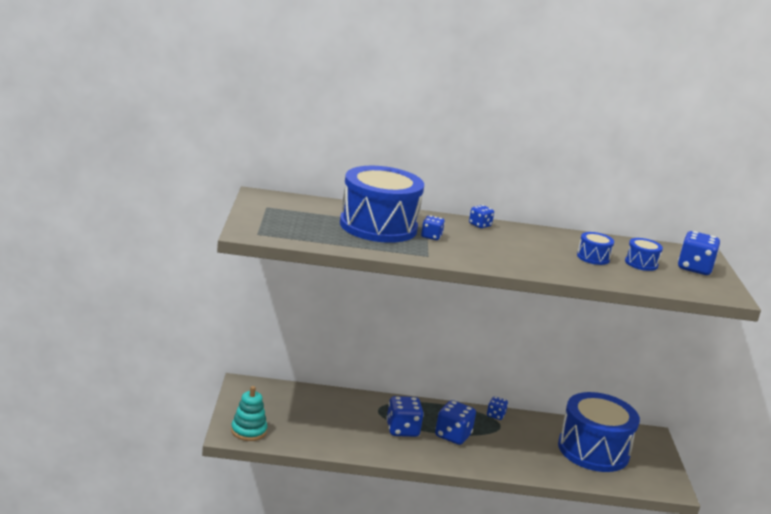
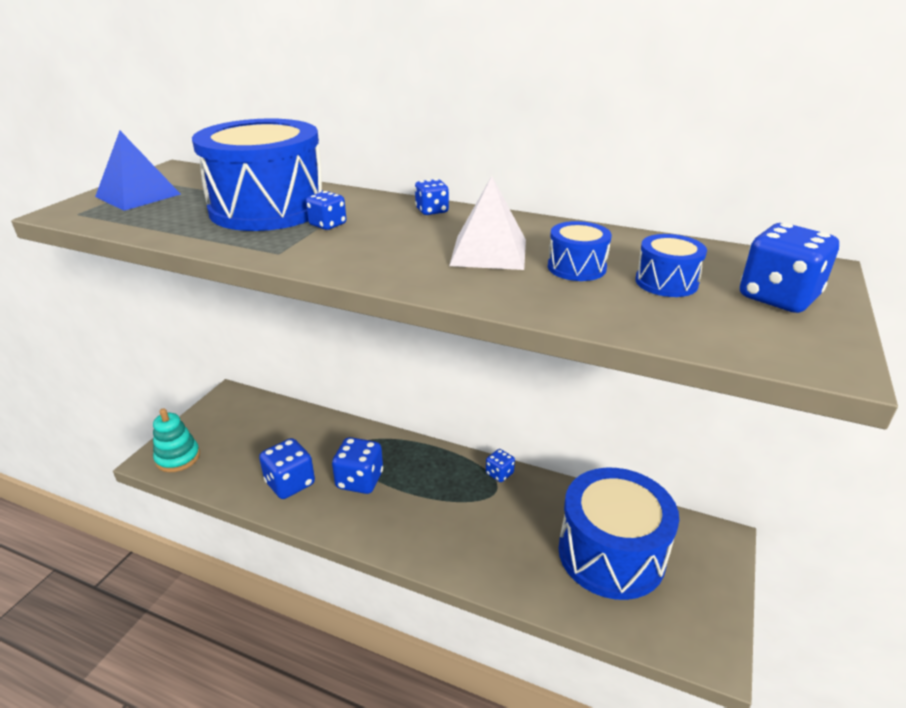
camera: 25 degrees right, 10 degrees up
(274, 218) = (138, 195): none -> blue pyramid
(453, 436) = (419, 498): blue dice -> blue dice (290, 483)
(541, 250) = (488, 252): none -> white pyramid

